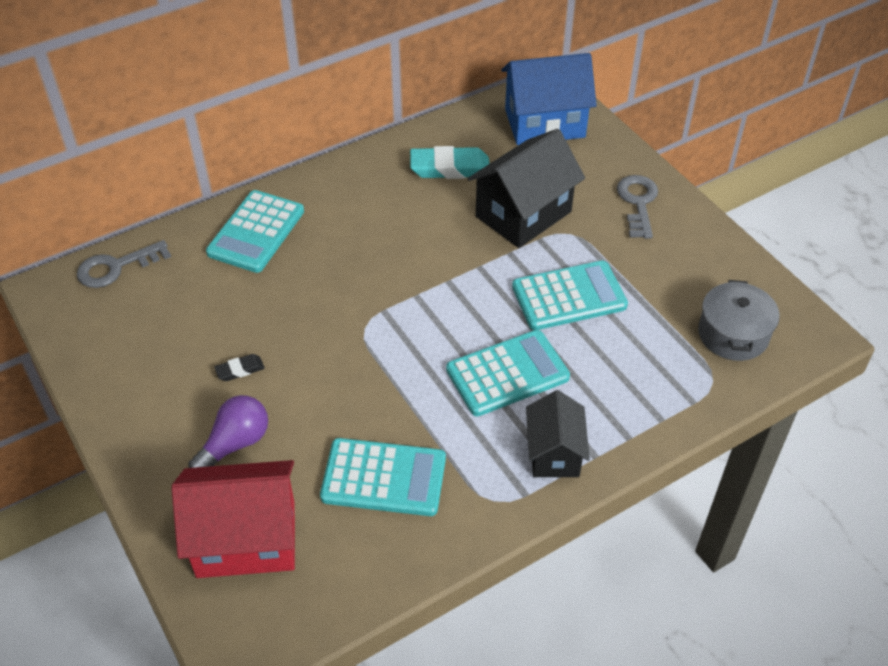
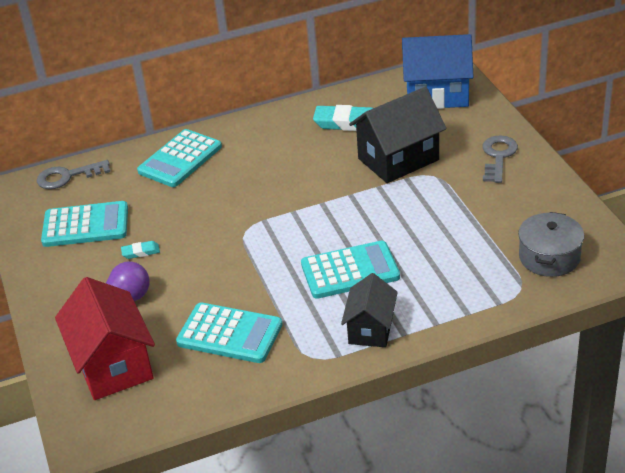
camera: 15 degrees right, 10 degrees down
(240, 370) = (141, 252): black eraser -> turquoise eraser
(246, 539) = (113, 365): red house -> red house turned 60 degrees clockwise
(569, 296) = (418, 220): turquoise calculator -> turquoise calculator (85, 225)

